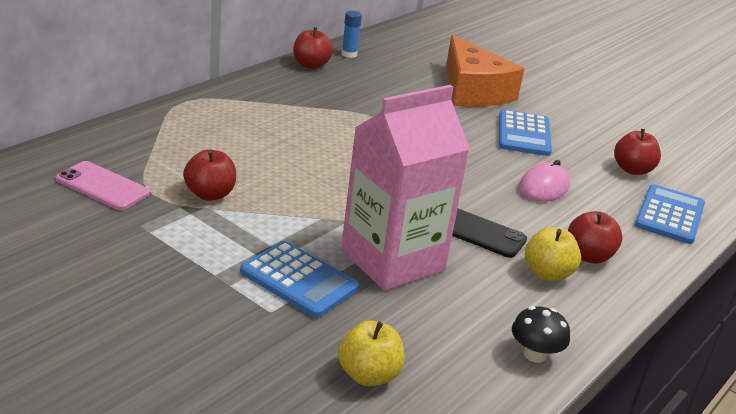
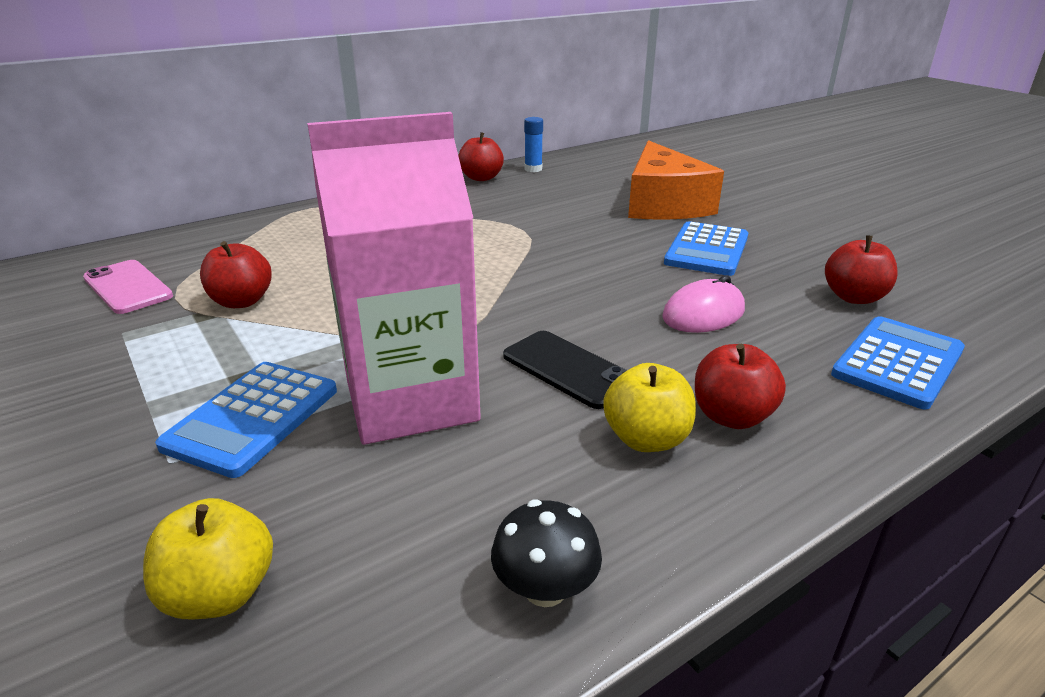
camera: 20 degrees right, 0 degrees up
(299, 280) = (253, 418): blue calculator -> blue calculator turned 60 degrees clockwise

